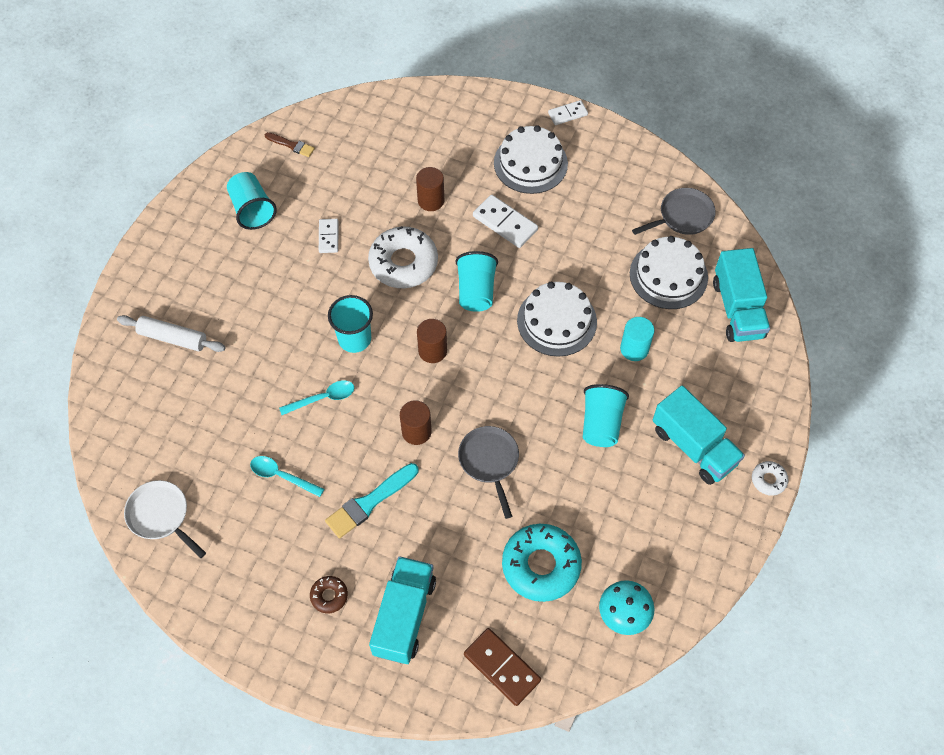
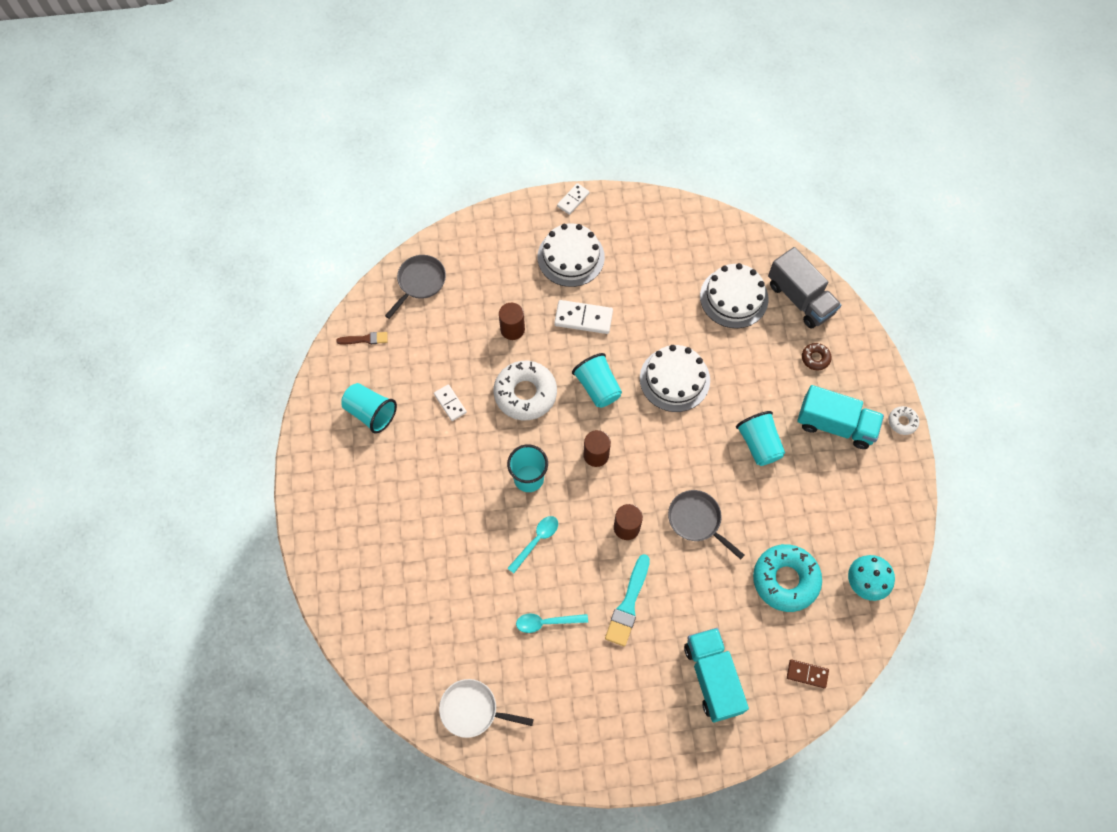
camera: 30 degrees left, 5 degrees up
(173, 338) = (379, 558): white rolling pin -> none
(329, 596) = (646, 695): brown donut -> brown donut (815, 358)
(501, 667) = (807, 674): brown domino -> brown domino, size x0.63
(634, 349) = (745, 371): turquoise cylinder -> none
(682, 216) = (714, 243): grey pan -> grey pan (419, 282)
(737, 309) = (800, 298): turquoise truck -> grey truck

